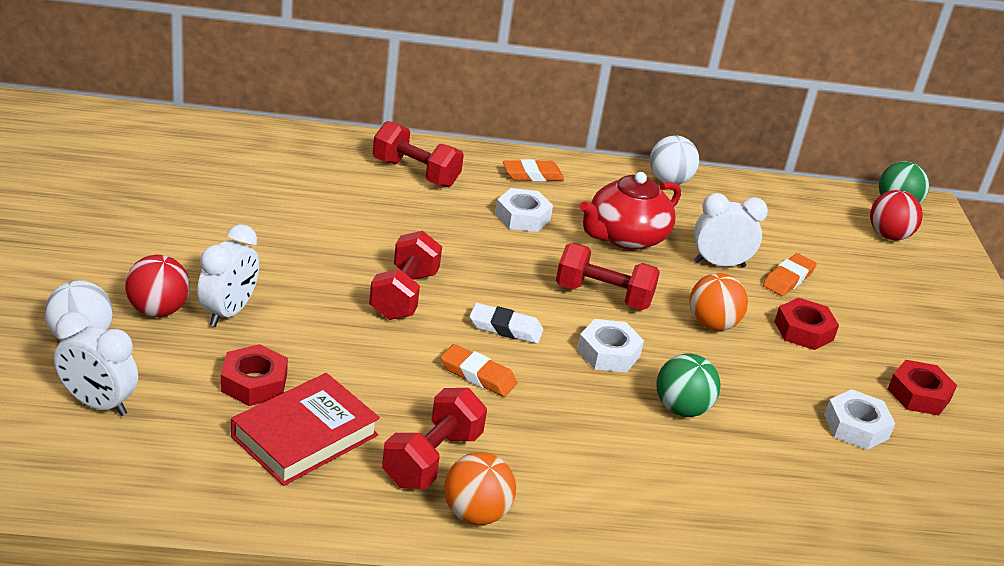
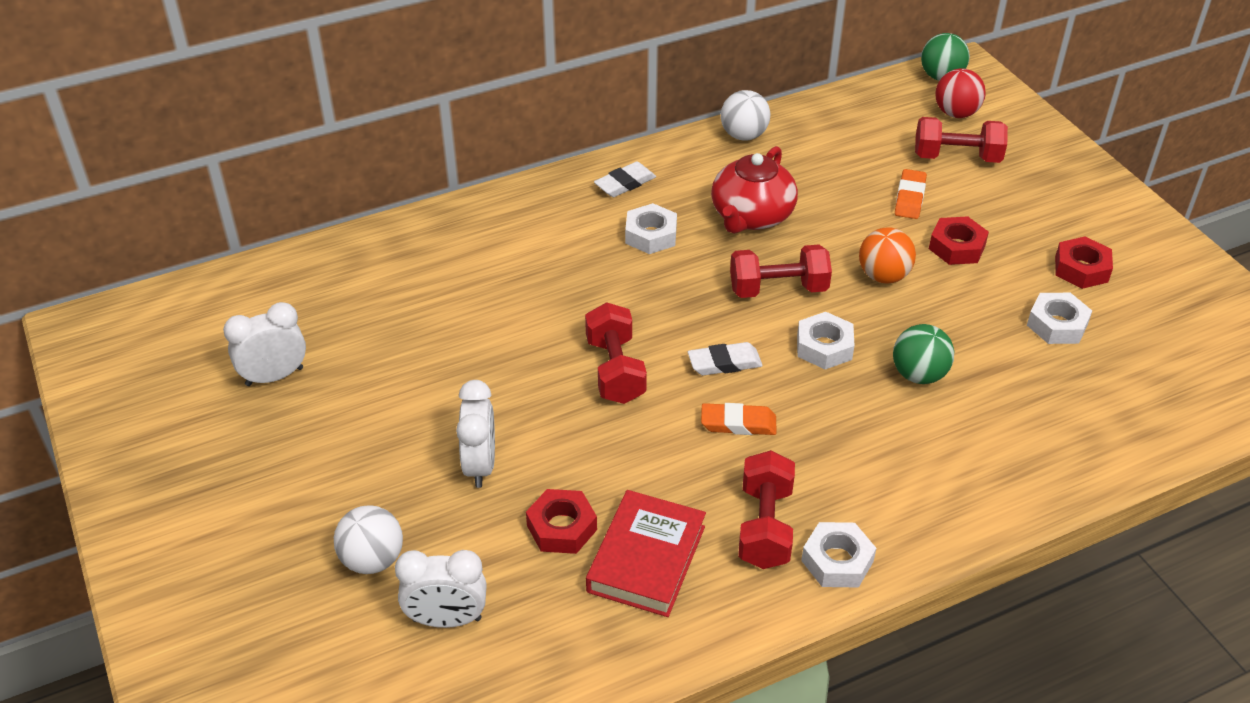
camera: 20 degrees left, 10 degrees up
(158, 310) = (416, 495): red ball -> none
(415, 173) = (522, 229): red dumbbell -> red dumbbell (956, 157)
(475, 513) = (837, 561): orange ball -> white nut
(532, 175) = (625, 183): orange eraser -> white eraser
(719, 264) = (846, 208): white clock -> white clock (274, 376)

